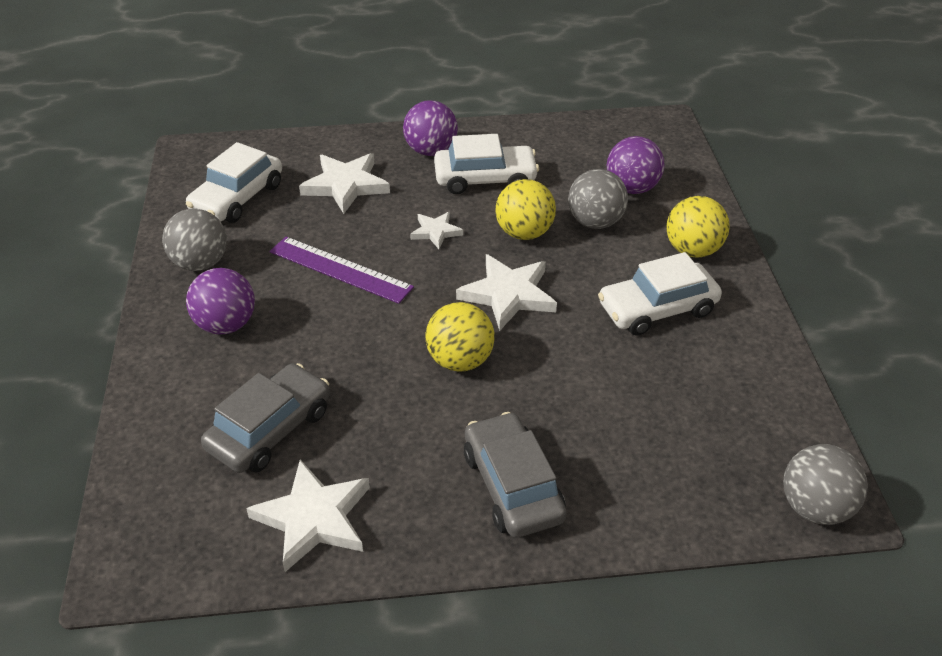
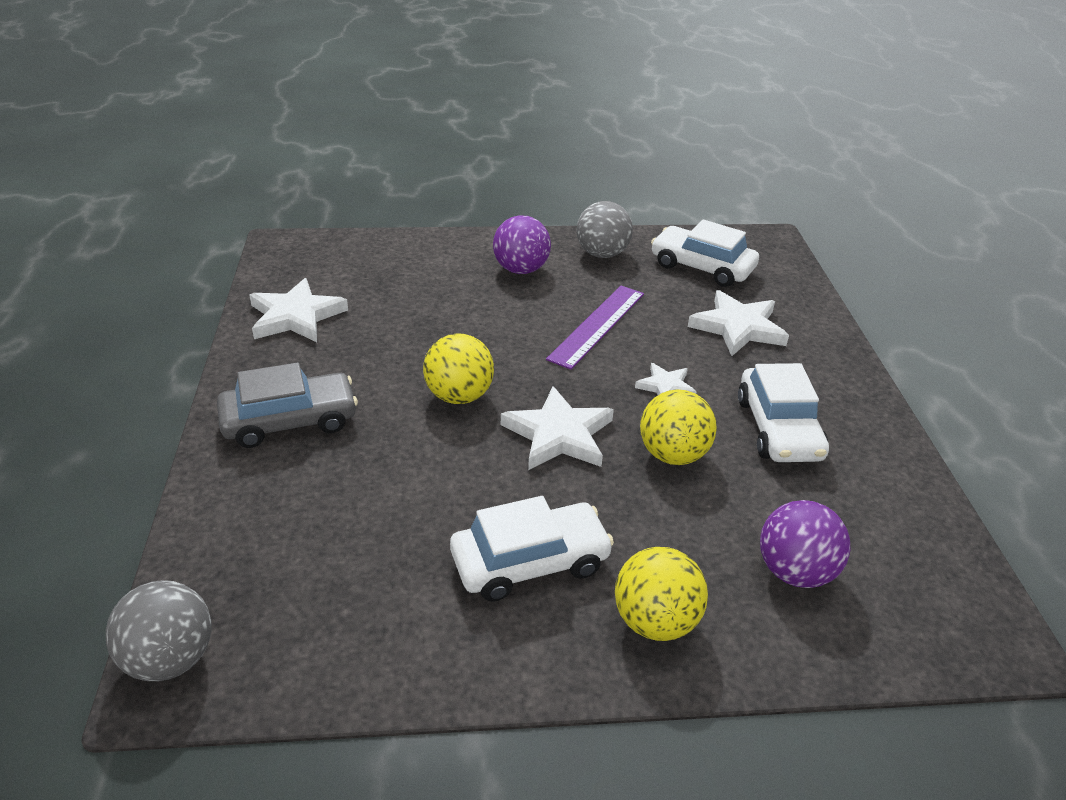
camera: 90 degrees right, 5 degrees down
(270, 429) = (394, 294): grey car -> none
(431, 151) = (825, 387): purple ball -> none
(595, 222) = (705, 522): grey ball -> none
(657, 309) = (530, 562): white car -> white car turned 90 degrees clockwise

